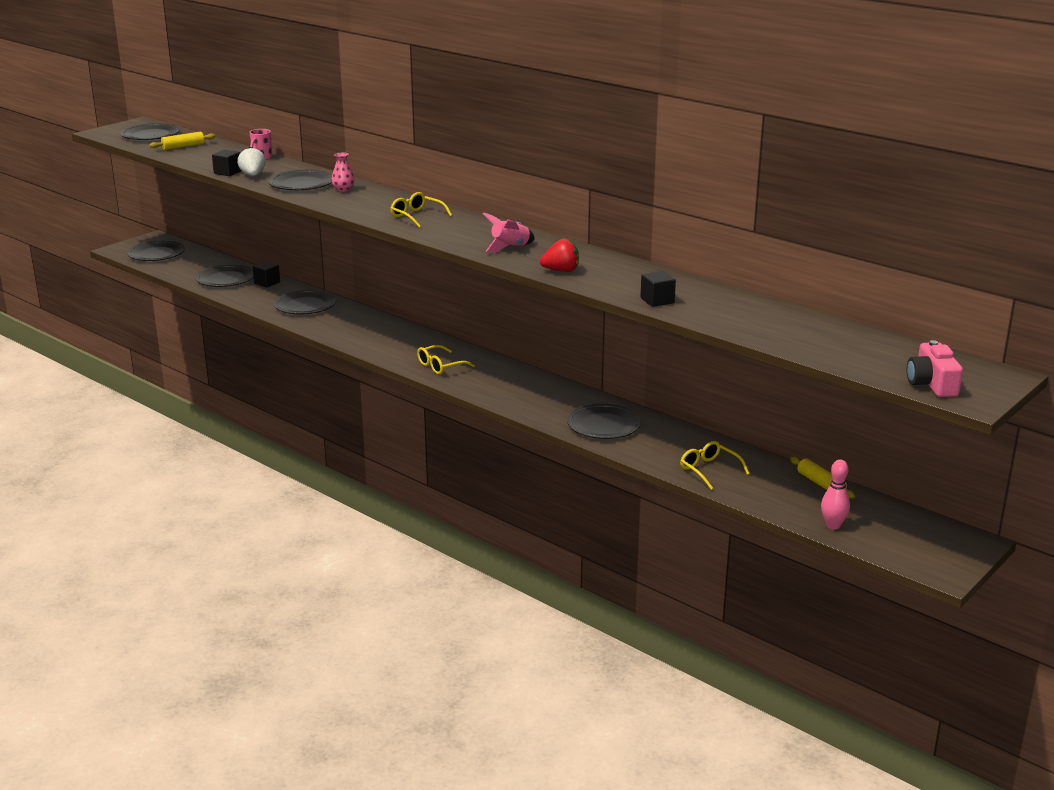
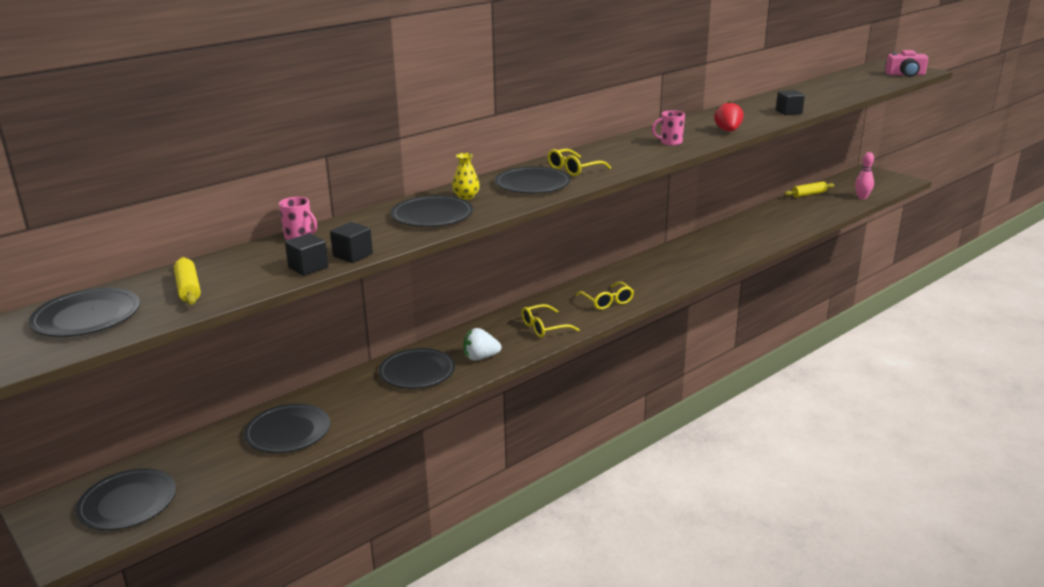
camera: 80 degrees left, 0 degrees up
(253, 175) = (378, 240): white strawberry -> white strawberry (480, 357)
(267, 283) = (324, 399): black cube -> black cube (308, 267)
(343, 189) = (466, 196): pink vase -> yellow vase
(510, 247) = (670, 142): pink rocket -> pink mug
(603, 425) = (729, 245): black plate -> black plate (532, 184)
(709, 470) = (796, 220): yellow glasses -> yellow glasses (544, 327)

